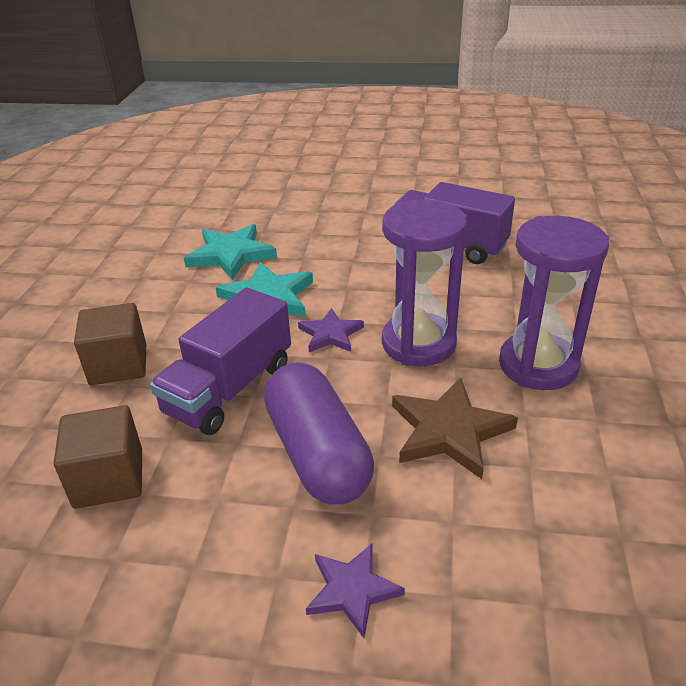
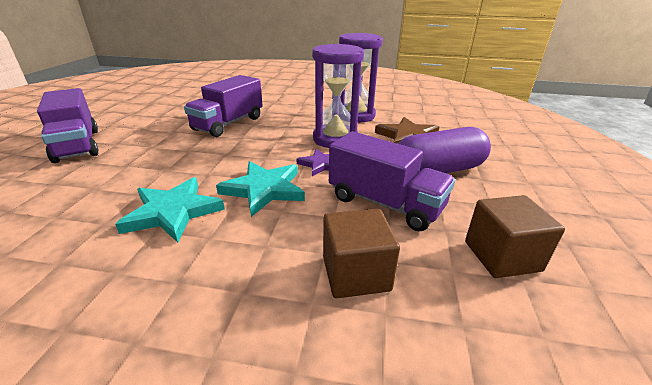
camera: 90 degrees left, 5 degrees down
(352, 590) = (521, 164): purple star -> none
(361, 175) = (77, 145): none -> purple truck

